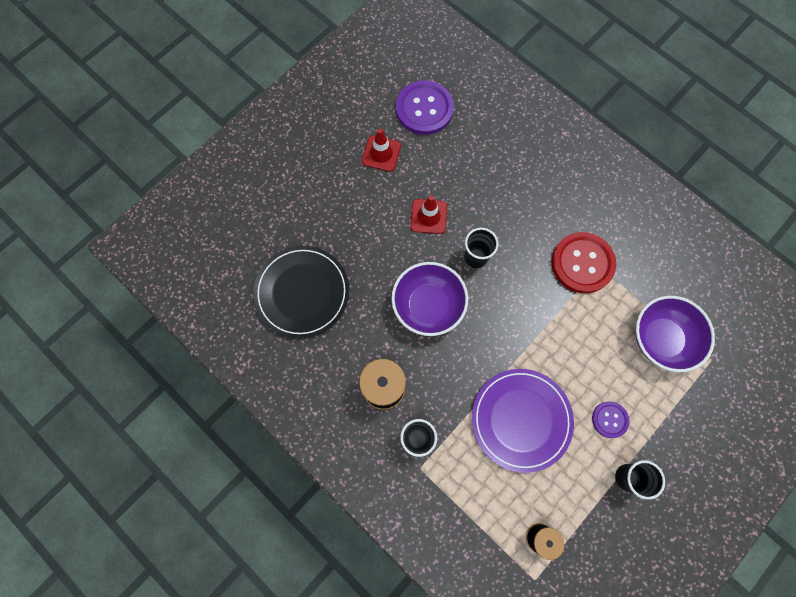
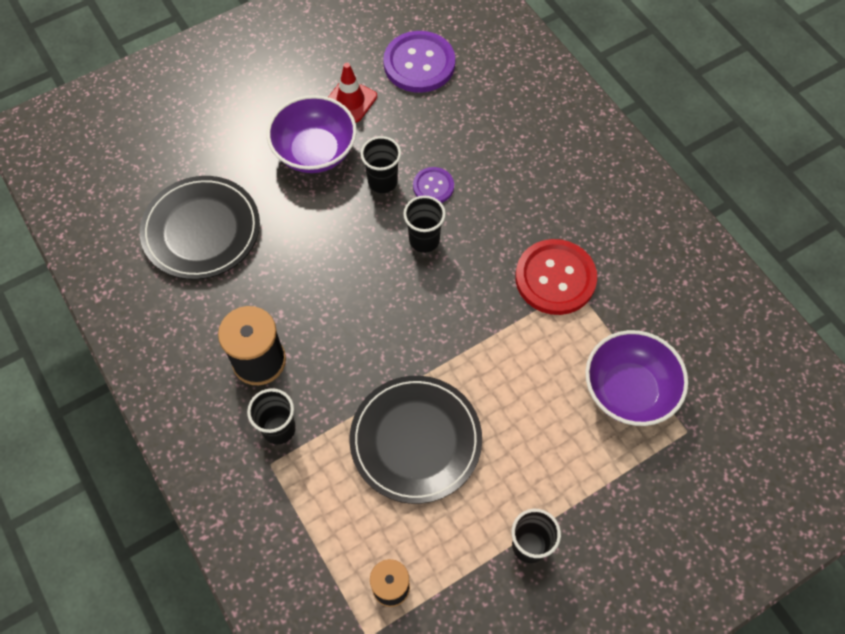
camera: 15 degrees right, 10 degrees down
(428, 216) = (382, 182): red traffic cone -> black cup
(428, 305) = (346, 280): purple bowl -> purple bowl (315, 152)
(521, 420) = (415, 440): purple plate -> black plate
(609, 419) = (529, 469): purple button -> purple button (433, 186)

